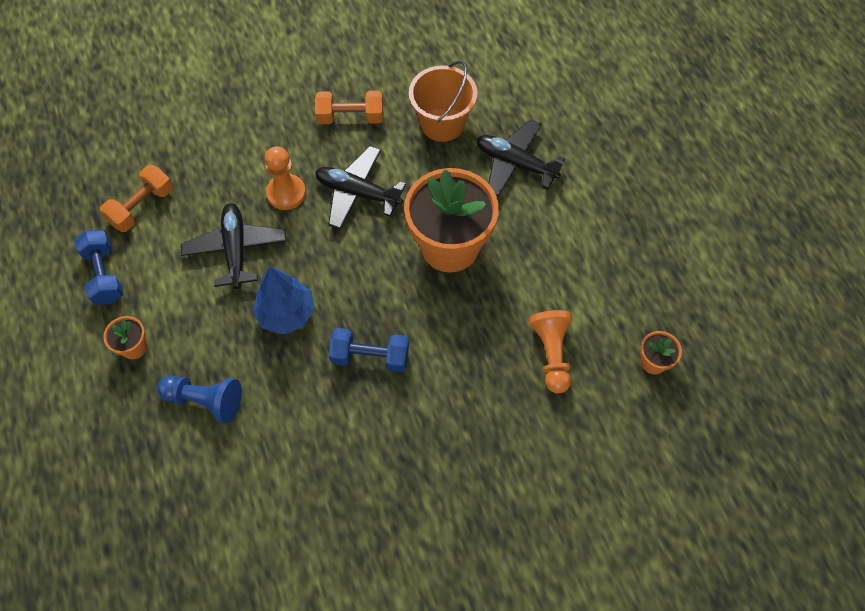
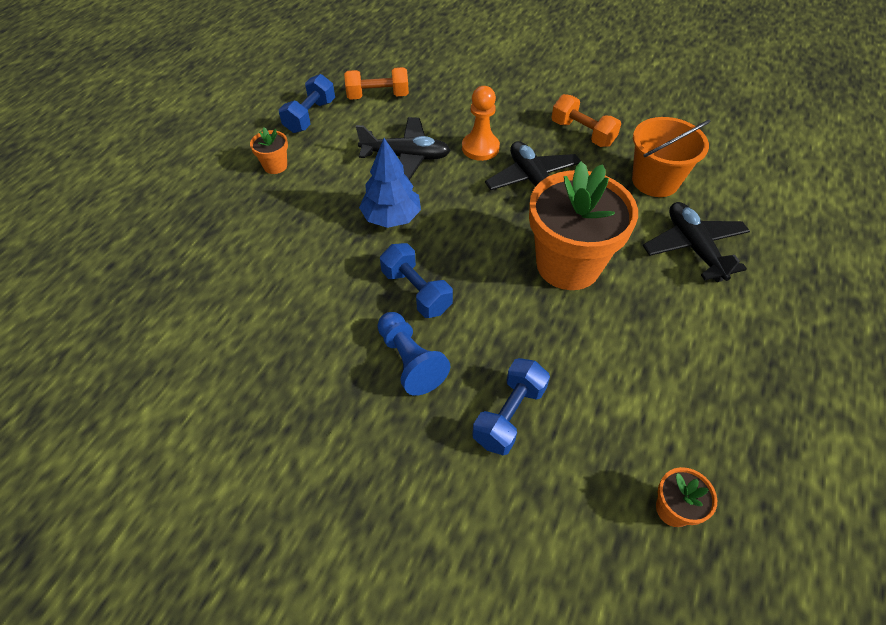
camera: 45 degrees right, 10 degrees down
(205, 400) = (275, 228): blue pawn -> blue pawn (410, 361)
(236, 249) = (406, 157): black plane -> black plane turned 60 degrees clockwise
(517, 389) = (509, 415): none -> blue dumbbell
(551, 354) = (572, 414): orange pawn -> none

